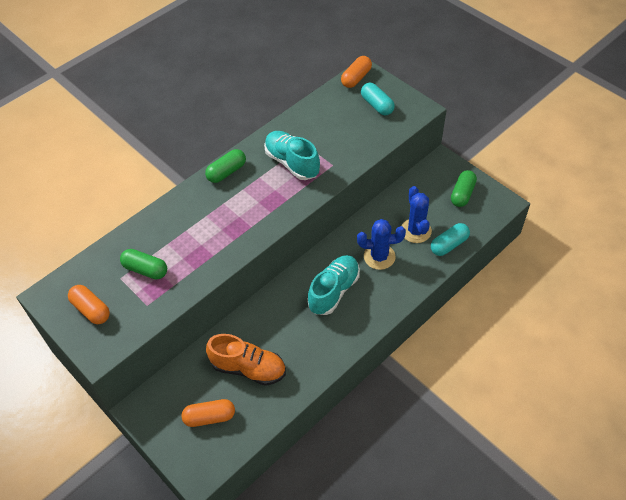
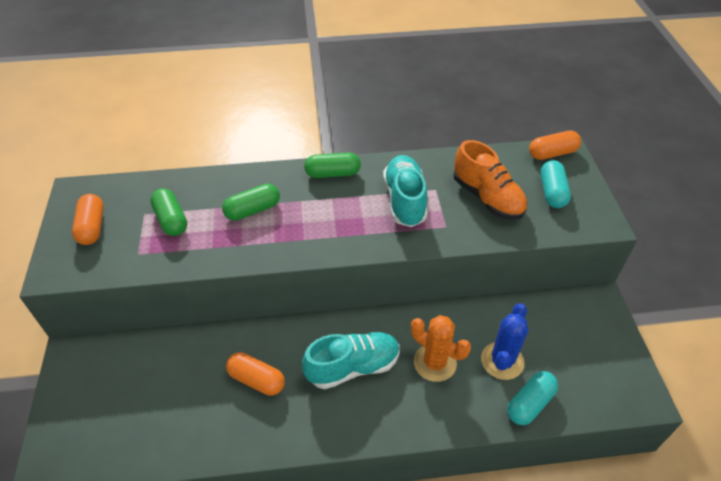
camera: 35 degrees right, 5 degrees down
(209, 417) = (115, 412): orange capsule -> orange capsule (256, 379)
(248, 368) = (196, 388): orange shoe -> orange shoe (487, 198)
(379, 257) = (435, 363): blue cactus -> orange cactus
(449, 245) = (529, 403): turquoise capsule -> turquoise capsule turned 45 degrees counterclockwise
(462, 194) = (596, 354): green capsule -> green capsule (252, 210)

